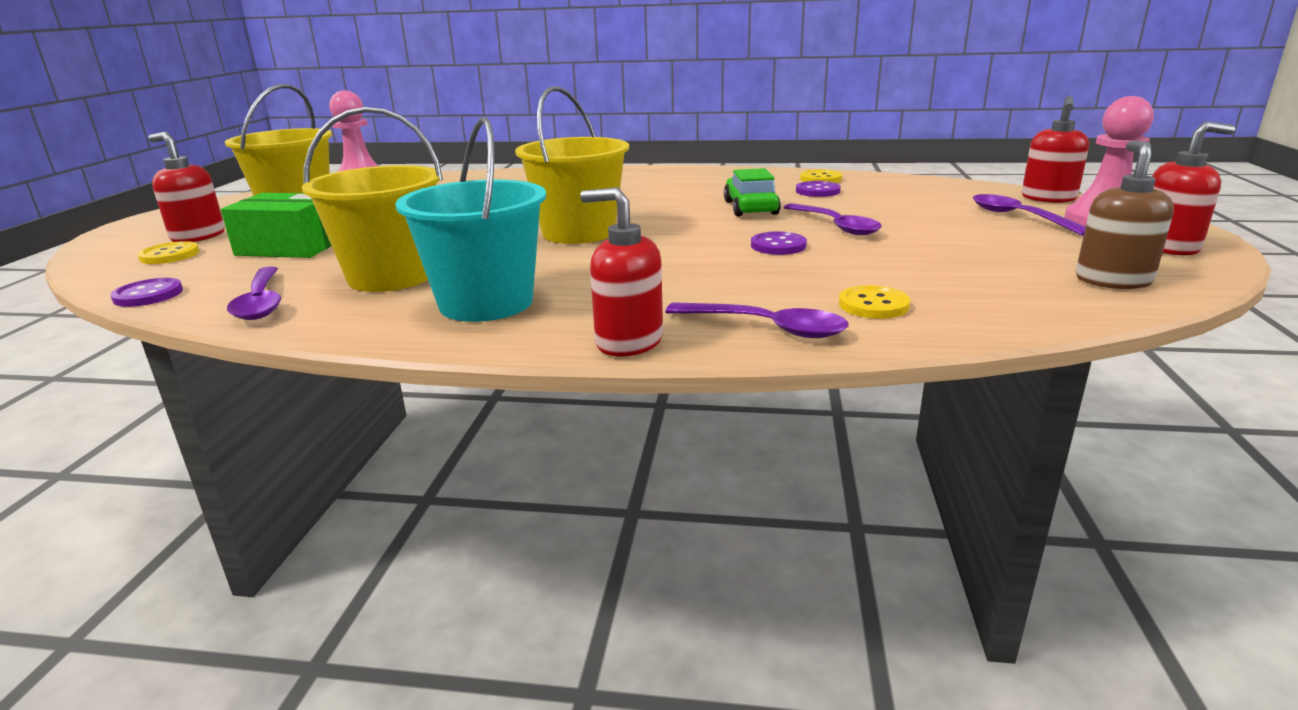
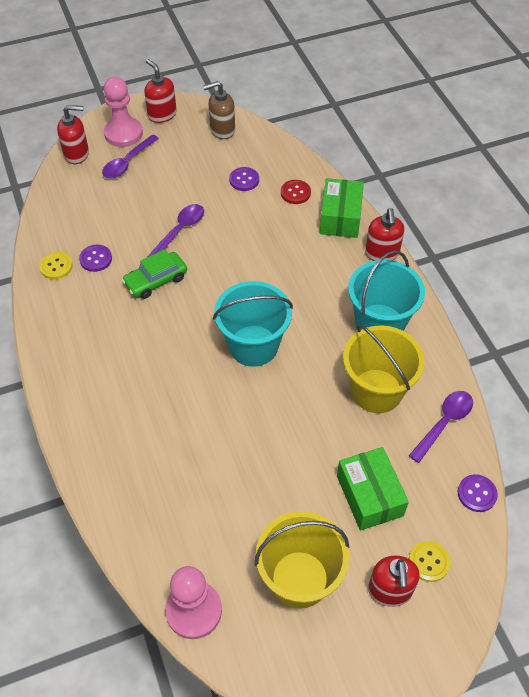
camera: 120 degrees left, 30 degrees up
(578, 232) = (253, 346): yellow bucket -> turquoise bucket
(767, 328) = (340, 217): purple spoon -> green box
(778, 246) = (230, 244): purple button -> purple button (244, 180)
(873, 305) = (295, 193): yellow button -> red button

